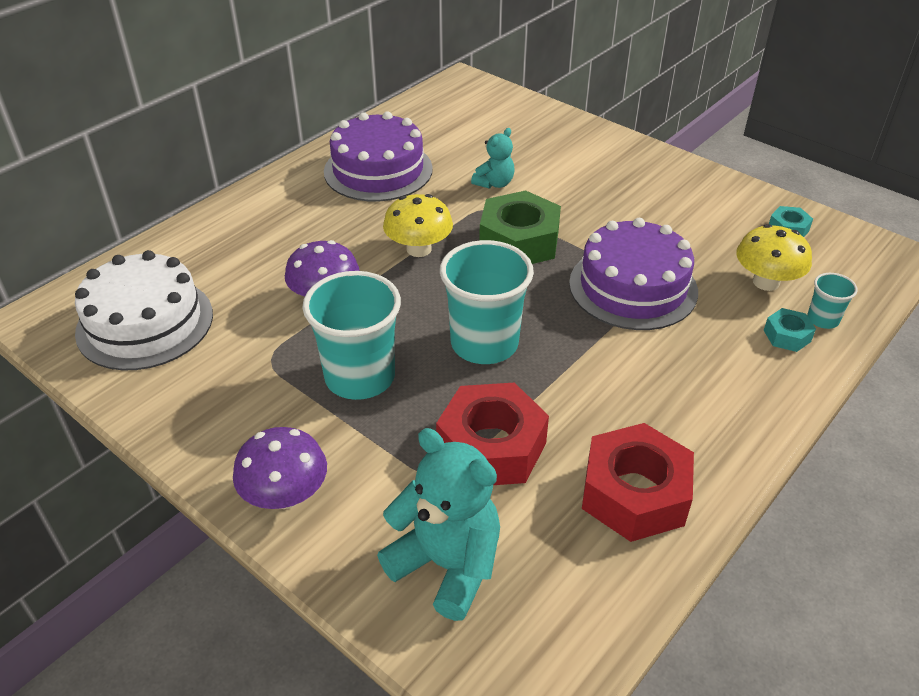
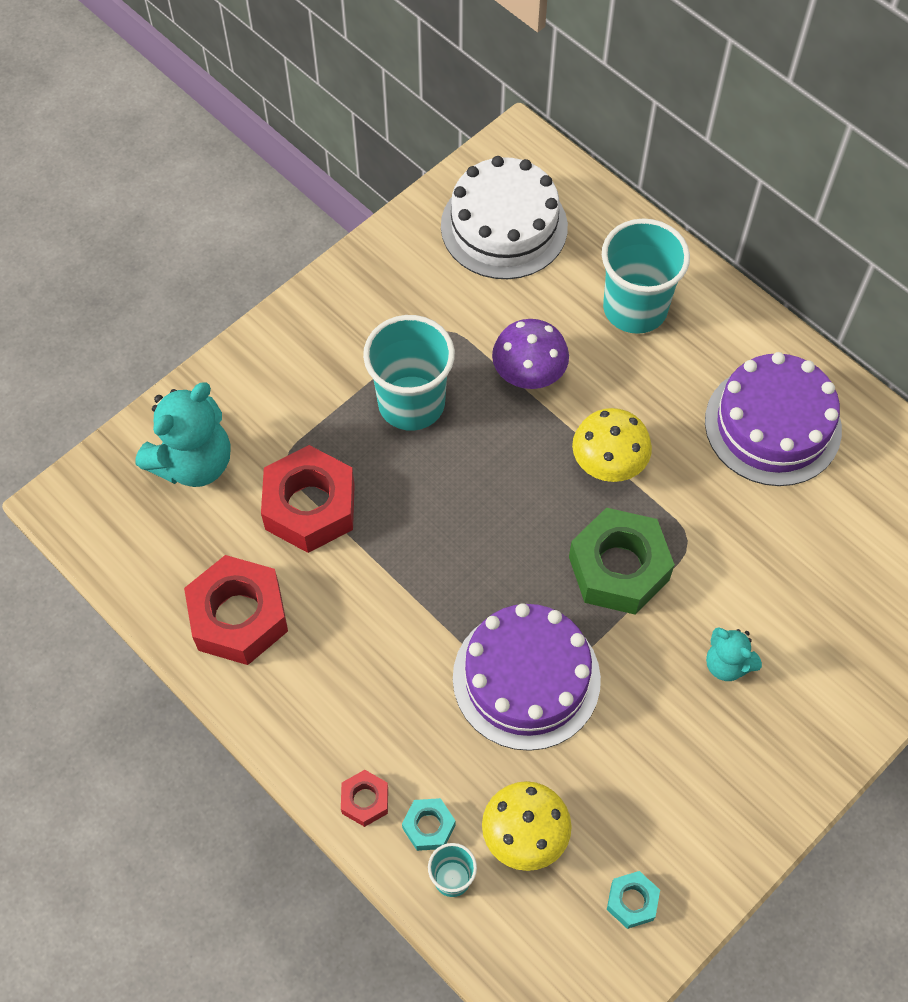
camera: 95 degrees right, 20 degrees up
(285, 495) = (280, 349): purple mushroom -> none
(484, 343) = (446, 514): turquoise cup -> turquoise cup (635, 308)
(494, 183) = (742, 555): turquoise teddy bear -> turquoise teddy bear (727, 664)
(784, 377) = (365, 800): none -> red nut

